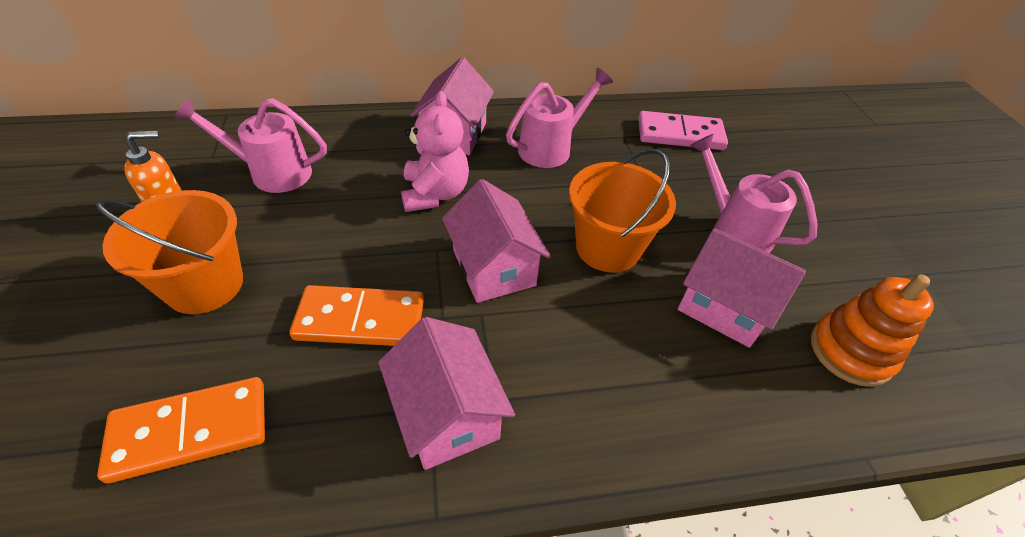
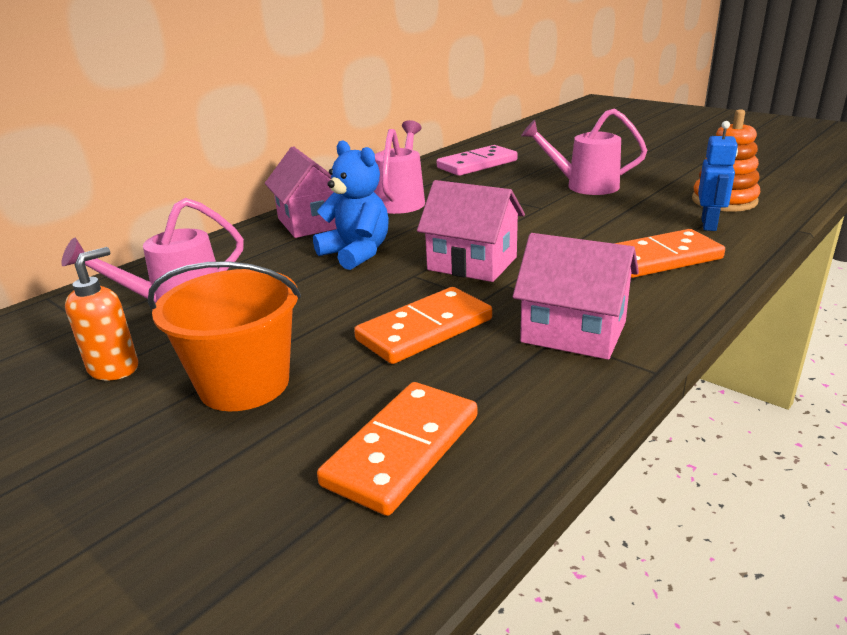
camera: 35 degrees left, 20 degrees down
(435, 194) = (356, 253): pink teddy bear -> blue teddy bear
(607, 248) = (528, 223): orange bucket -> none
(652, 385) = (661, 259): none -> orange domino
(723, 307) = (637, 215): pink house -> none
(776, 375) = (709, 225): none -> blue robot

